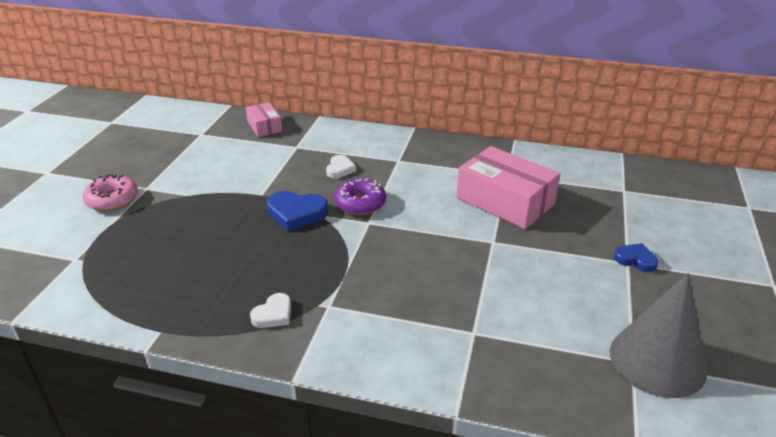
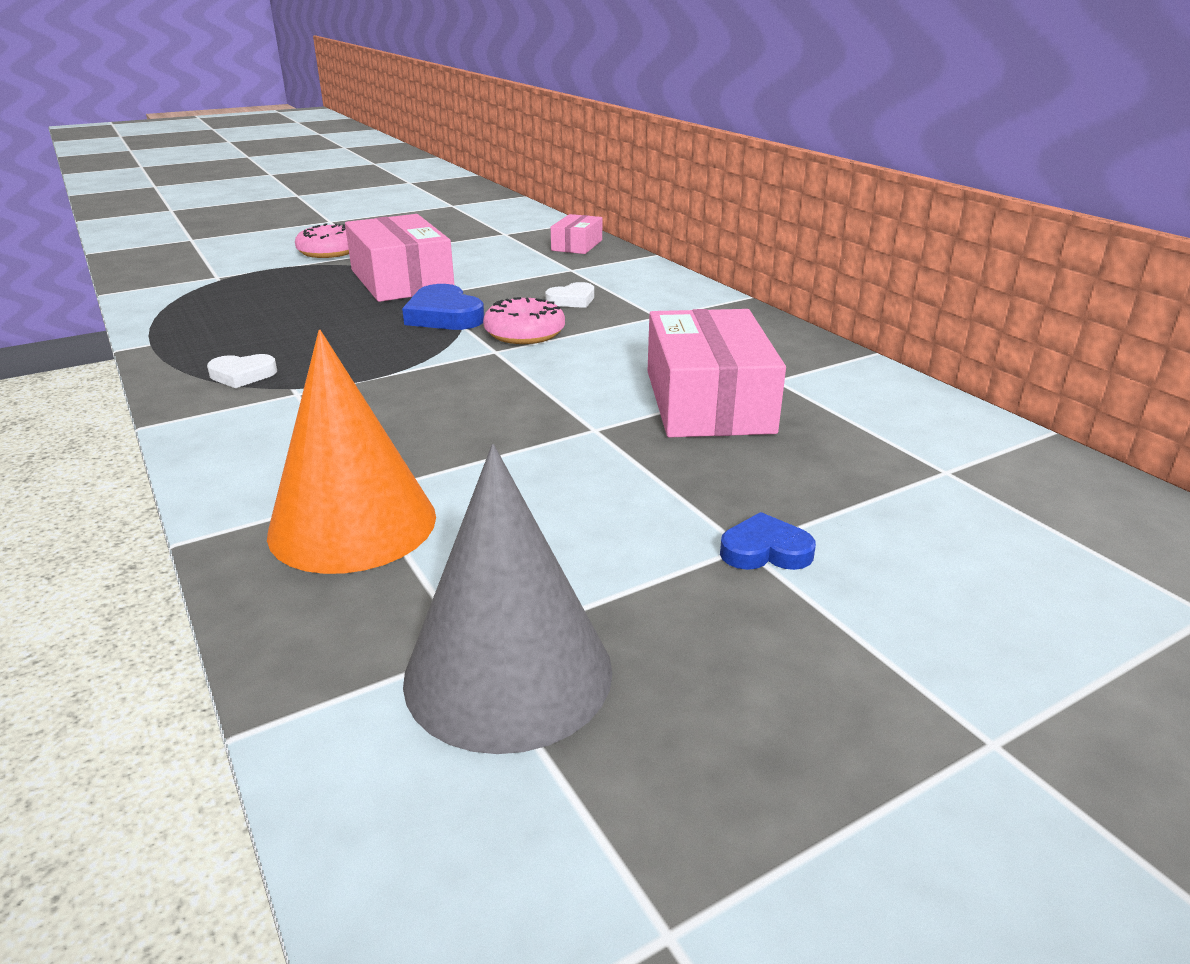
camera: 45 degrees right, 5 degrees down
(215, 200) = (401, 280): none -> pink box
(360, 203) = (524, 333): purple donut -> pink donut
(502, 349) = (353, 524): none -> orange cone
(635, 260) = (765, 550): blue heart -> blue heart turned 75 degrees counterclockwise

